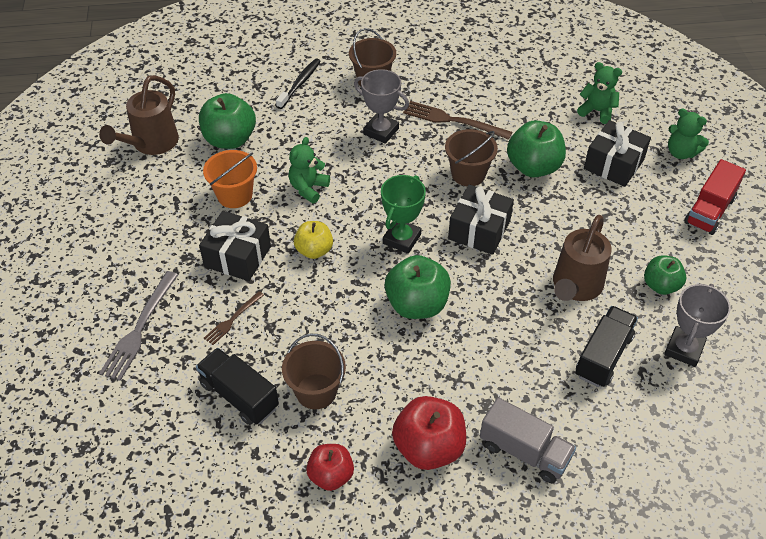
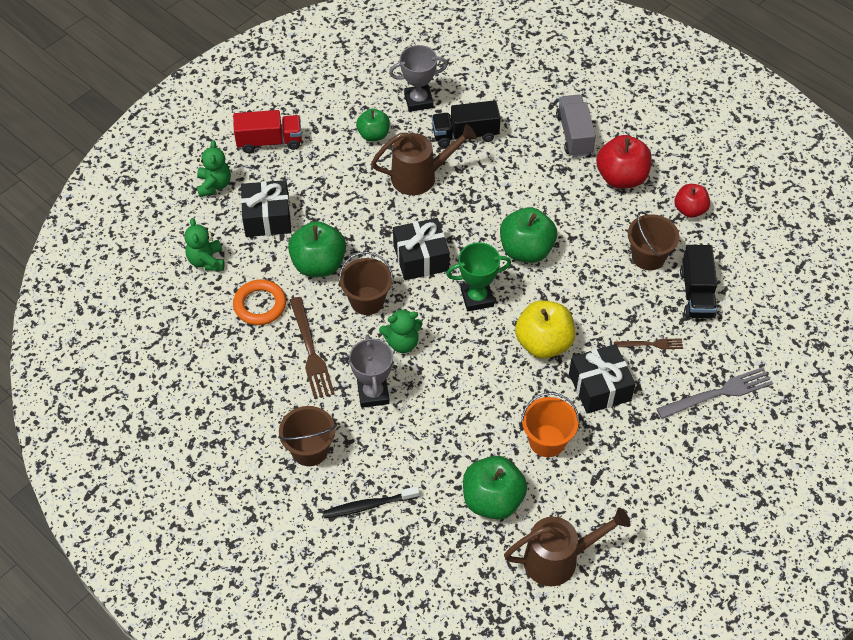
camera: 130 degrees left, 5 degrees up
(308, 188) = (488, 395): green teddy bear -> green teddy bear (402, 342)
(314, 250) = (543, 343): yellow apple -> yellow apple, size x1.59
(524, 117) = (260, 305): none -> orange ring

